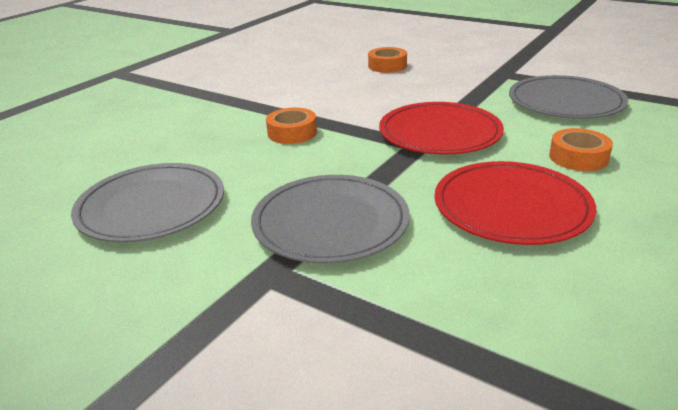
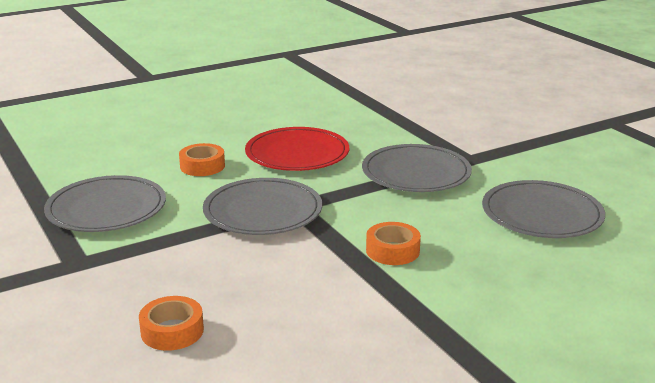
camera: 155 degrees left, 5 degrees down
(440, 133) = (263, 211): red plate -> grey plate

